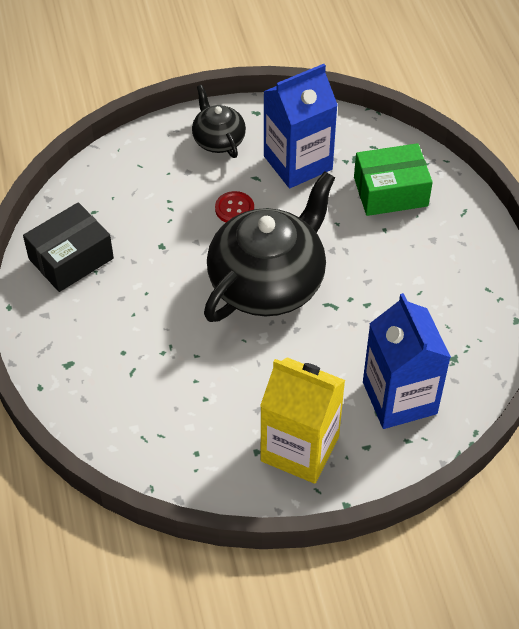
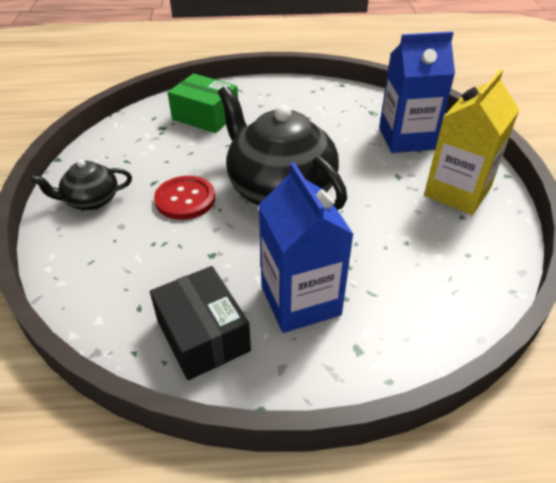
camera: 80 degrees left, 10 degrees down
(234, 209) = (185, 199): red button -> red button, size x1.55
(298, 163) = (149, 156): blue carton -> blue carton (300, 300)
(390, 191) = (205, 116): green box -> green box turned 60 degrees counterclockwise

